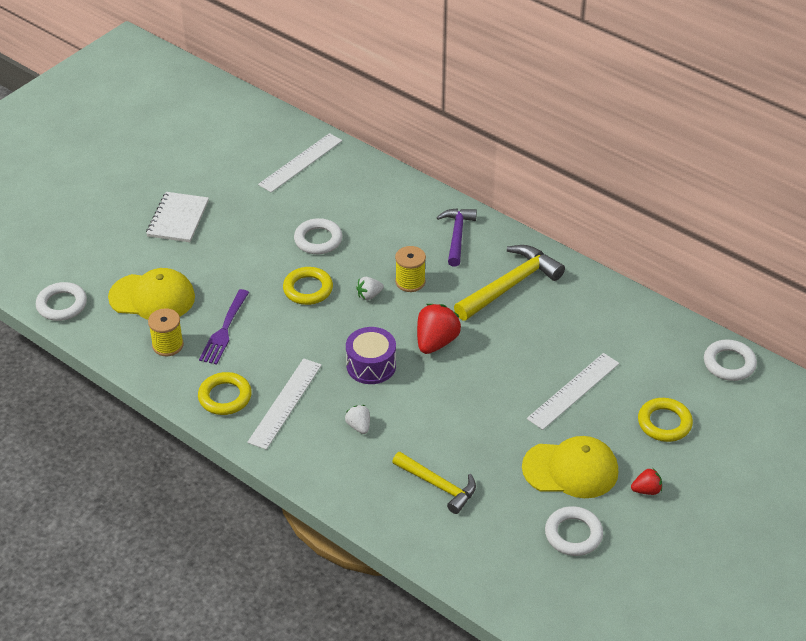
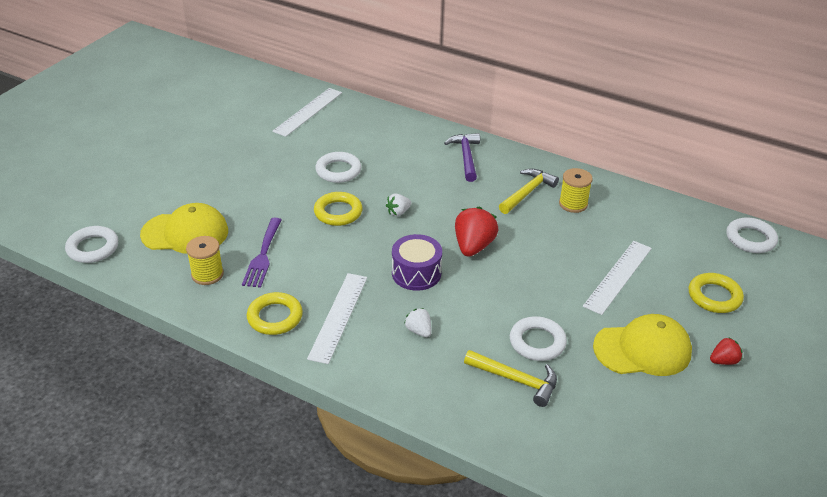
camera: 10 degrees left, 5 degrees down
(178, 219) = (201, 164): white notebook -> none
(410, 282) = (434, 197): yellow spool -> yellow spool (573, 204)
(510, 285) = (527, 192): yellow hammer -> yellow hammer, size x0.66
(573, 534) = (669, 413): white ring -> white ring (537, 342)

